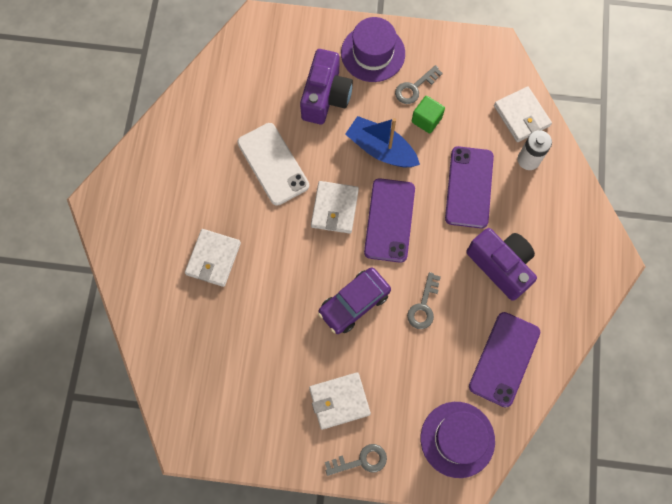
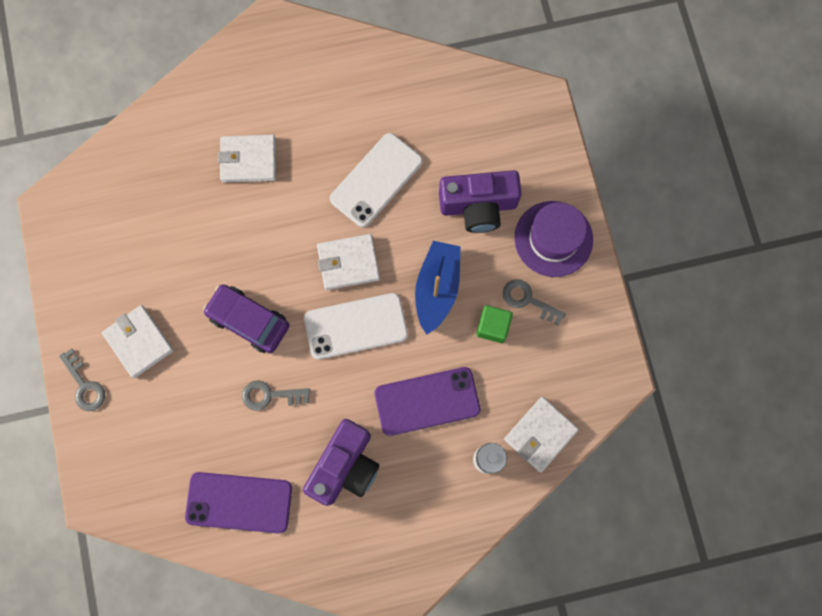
camera: 70 degrees right, 5 degrees up
(389, 220) = (356, 326): purple phone -> white phone
(457, 439) = (136, 478): purple hat -> none

